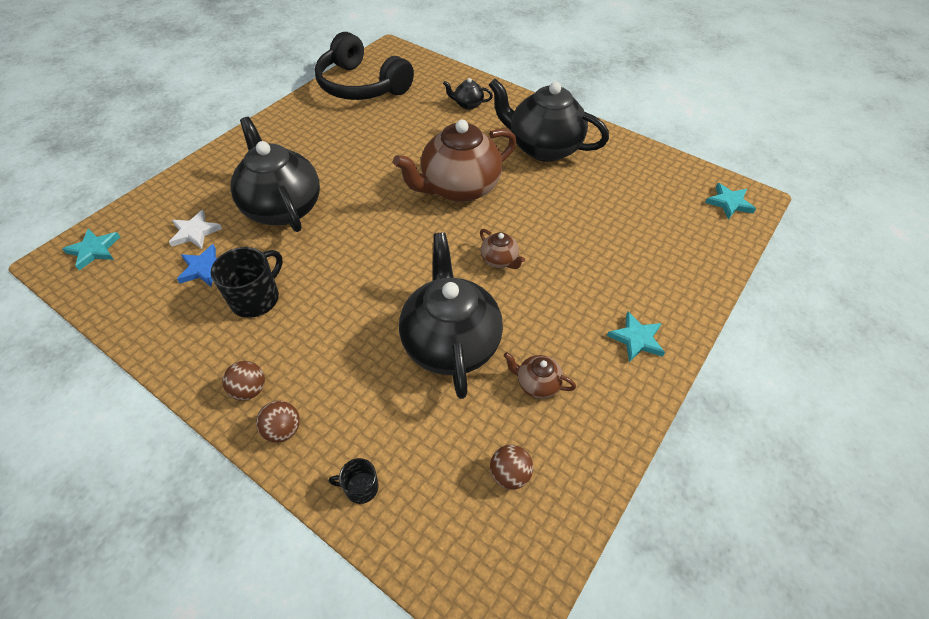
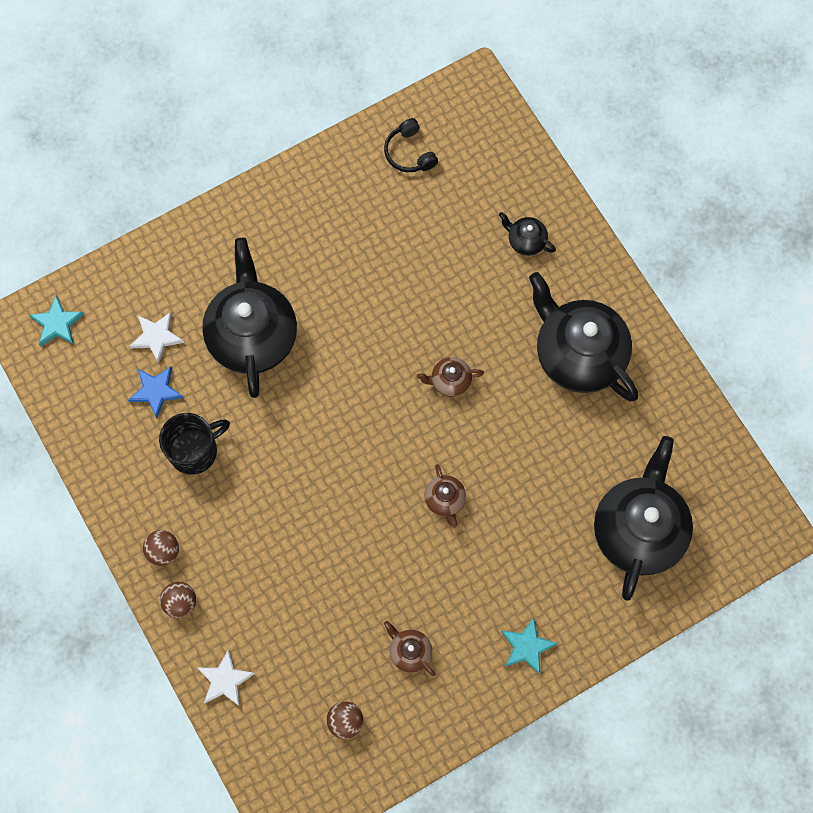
camera: 25 degrees right, 20 degrees up
(360, 487) = (225, 680): black mug -> white star
(361, 85) = (409, 153): black headphones -> black headphones, size x0.44
(450, 342) = (353, 577): black teapot -> black teapot (638, 530)
(458, 188) = (450, 381): brown teapot -> brown teapot, size x0.43
(729, 203) = (740, 526): turquoise star -> none

